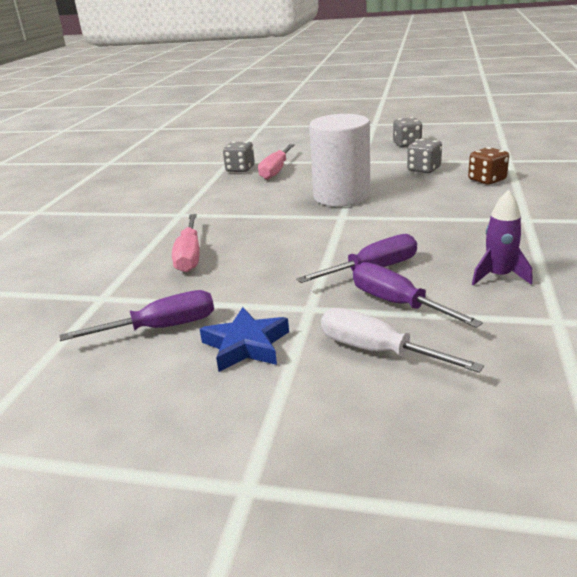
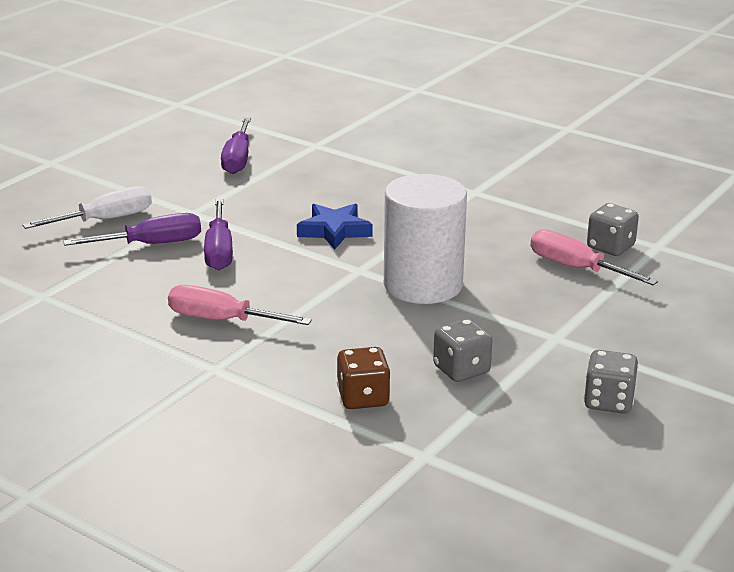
camera: 110 degrees right, 0 degrees up
(189, 255) = (355, 183): pink screwdriver -> pink screwdriver (222, 320)
(246, 345) = (175, 182): blue star -> blue star (334, 231)
(498, 276) = (130, 300): purple rocket -> none

